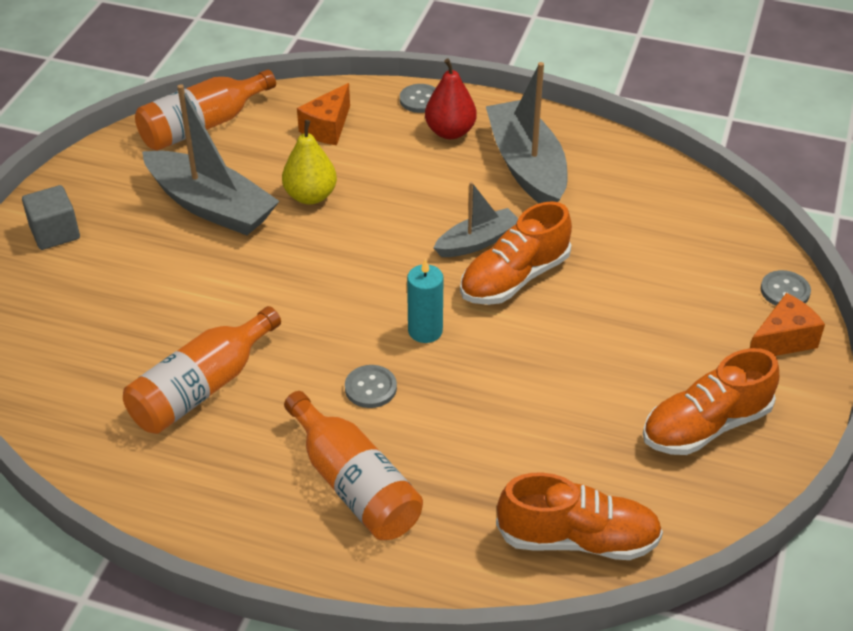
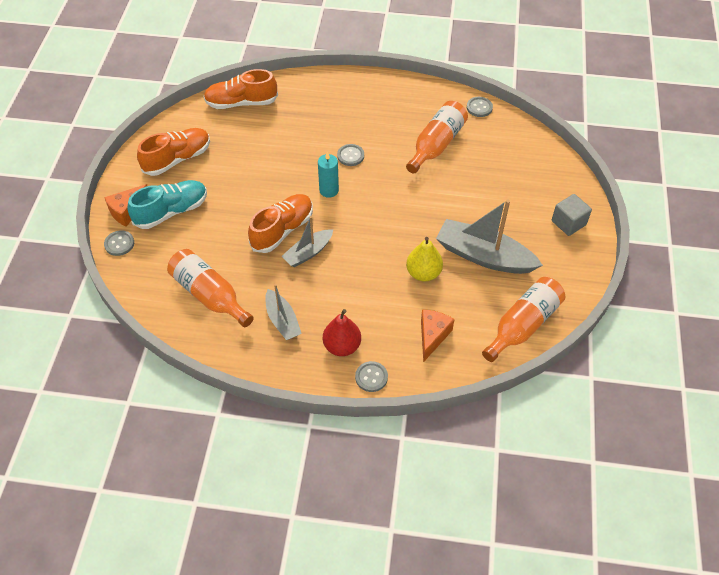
camera: 170 degrees right, 10 degrees up
(78, 455) = (479, 107): none -> grey button
(354, 485) = (346, 111): orange bottle -> orange bottle (209, 295)
(527, 166) = (282, 320): grey boat -> grey boat, size x0.57
(704, 330) = (171, 211): none -> turquoise shoe

